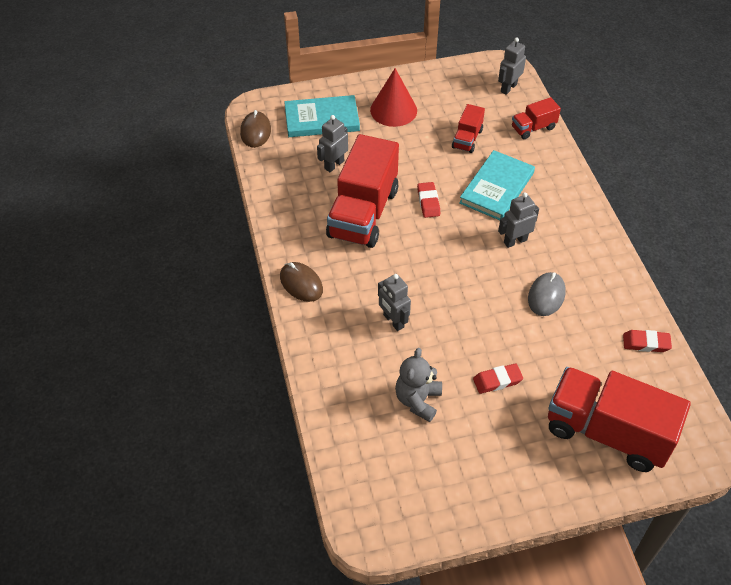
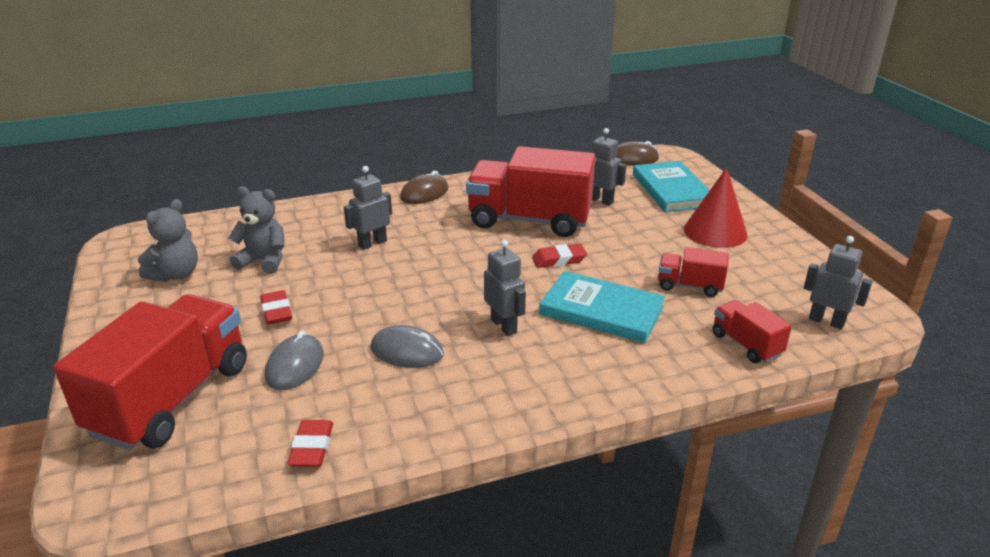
camera: 85 degrees right, 20 degrees down
(438, 468) = (176, 274): none -> grey teddy bear
(565, 361) = (295, 366): none -> grey mouse

